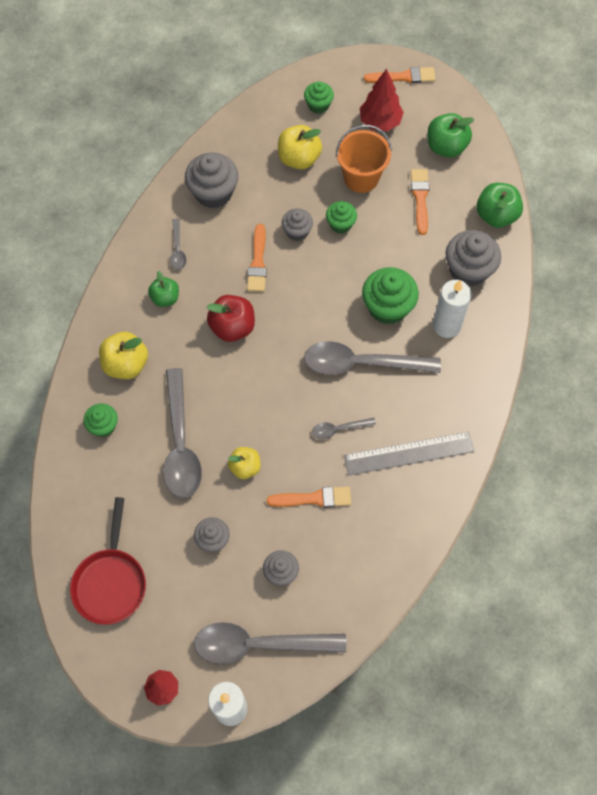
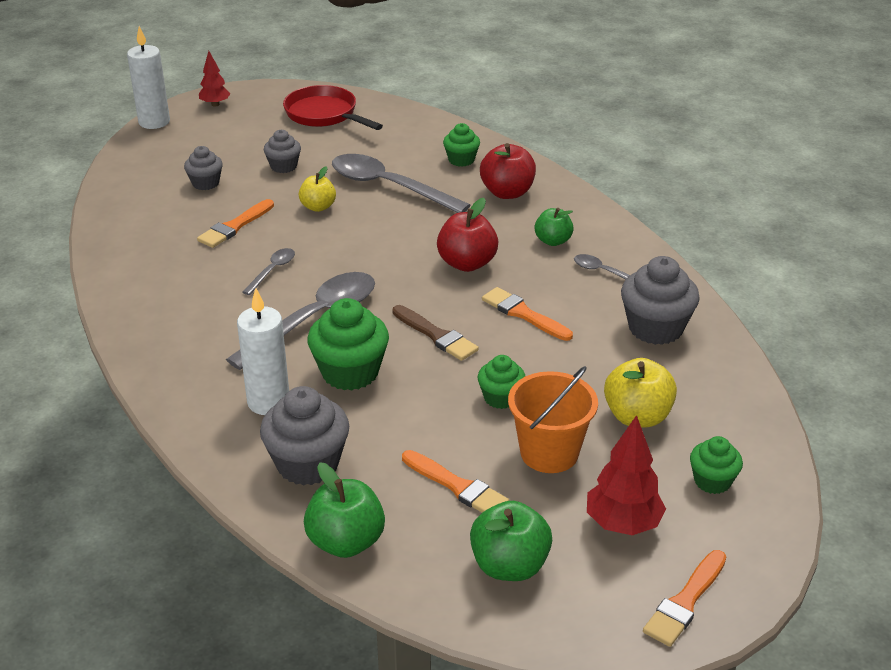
camera: 130 degrees right, 30 degrees down
(126, 364) = (507, 192): yellow apple -> red apple
(259, 644) = (173, 151): grey spoon -> none
(297, 231) = (530, 360): grey cupcake -> none
(317, 291) = (436, 335): none -> brown brush
(409, 453) = (185, 297): grey ruler -> none

